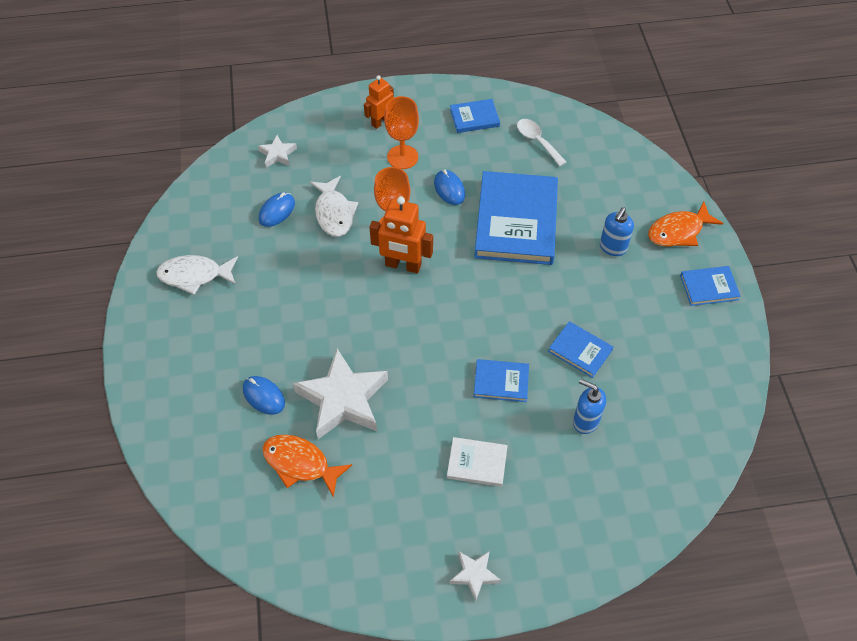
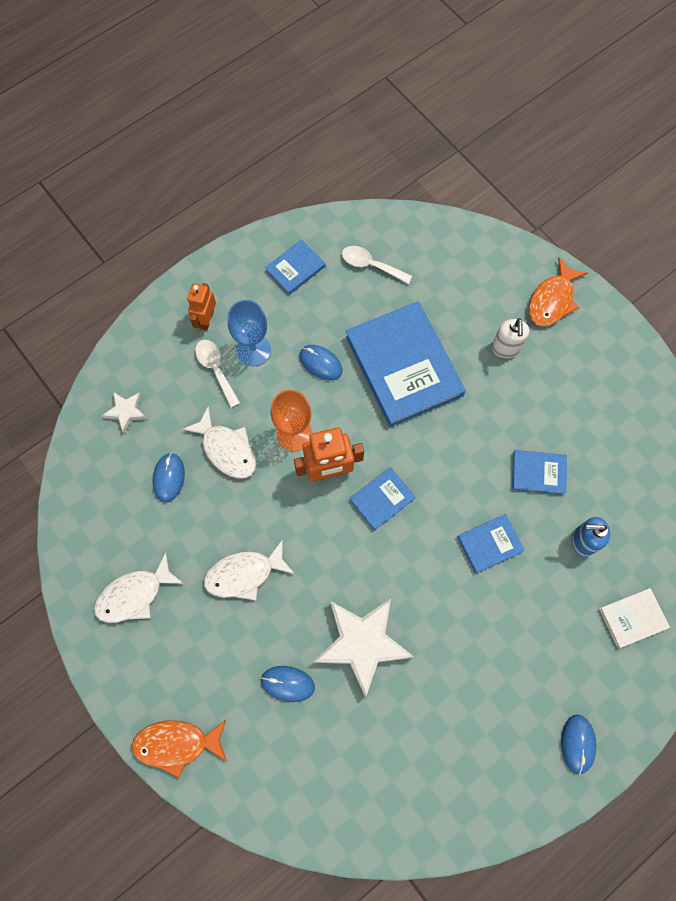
camera: 30 degrees left, 15 degrees up
(286, 303) = (244, 574): none -> white fish
(300, 463) = (365, 731): orange fish -> orange fish (177, 744)
(364, 157) = (216, 369): none -> white spoon
(402, 157) = (253, 350): orange goblet -> blue goblet
(474, 575) = (577, 744): white star -> blue mouse
(477, 463) = (517, 637): white book -> white book (632, 618)
(612, 248) = (505, 348): blue soap dispenser -> white soap dispenser
(709, 287) = (609, 346): blue book -> blue book (382, 499)

